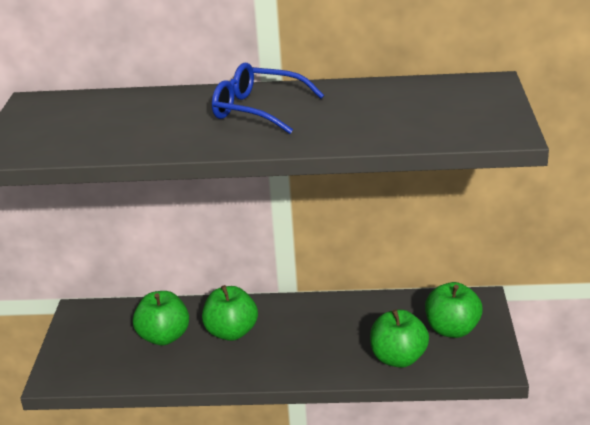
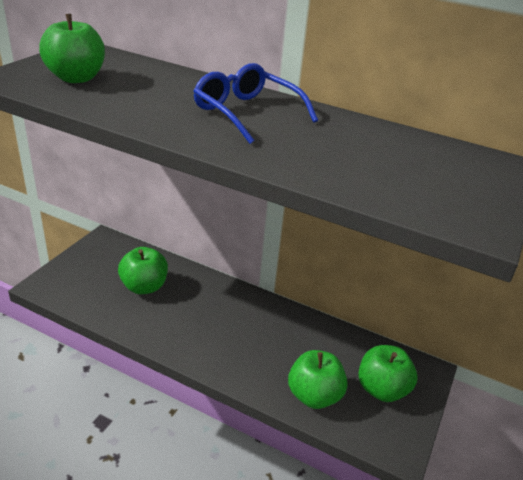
camera: 20 degrees right, 5 degrees up
(231, 332) = (196, 306): green apple -> green apple (76, 78)

